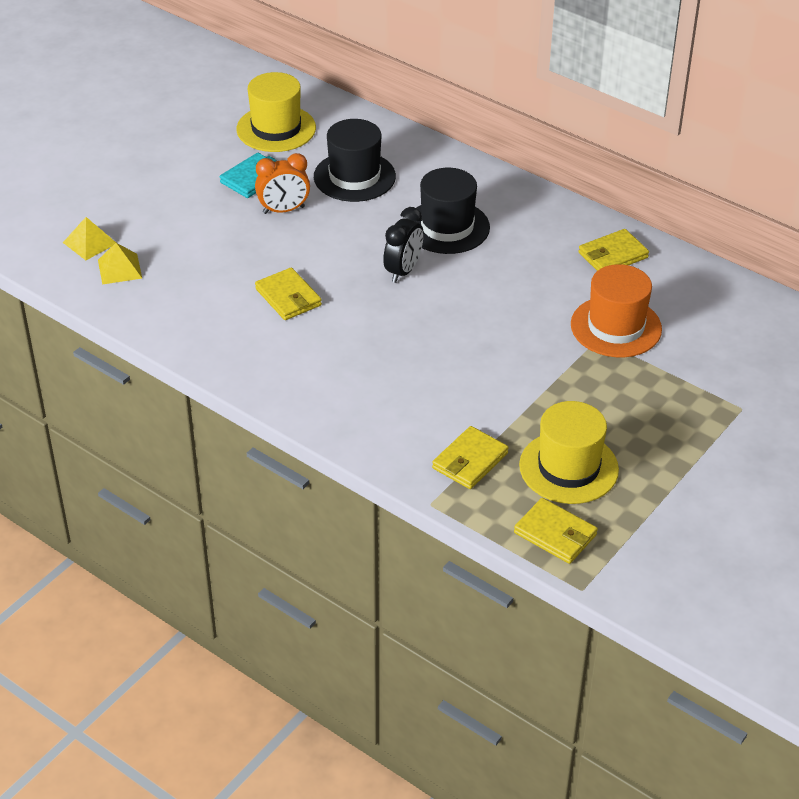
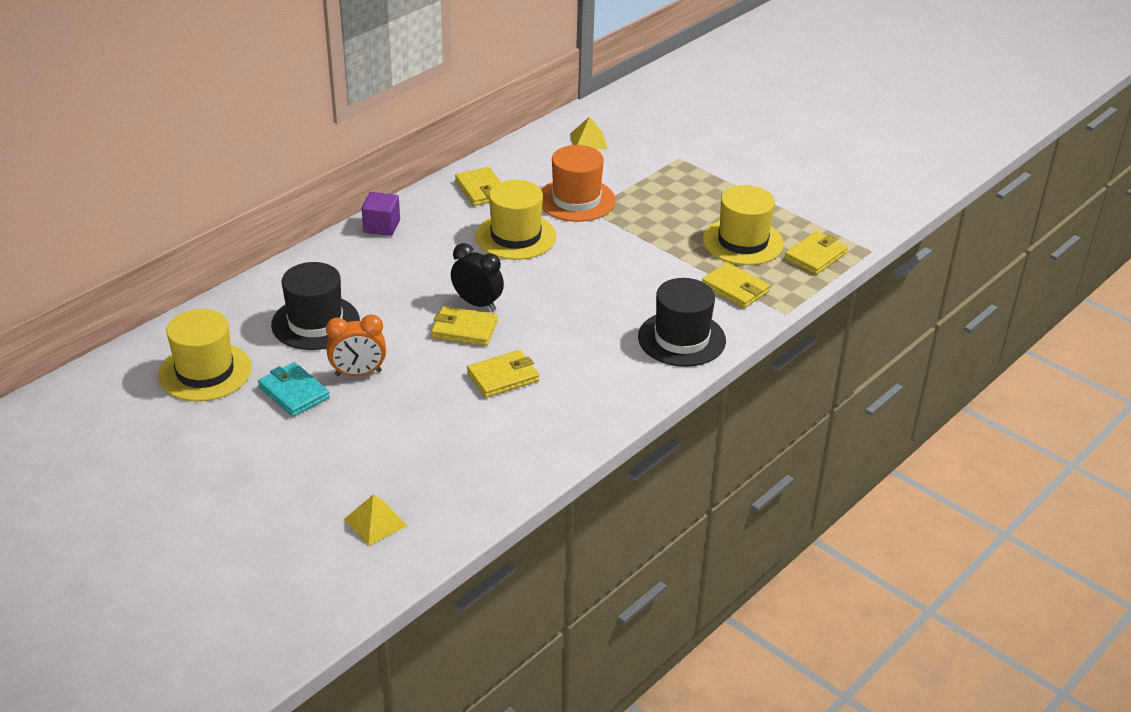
camera: 85 degrees left, 5 degrees down
(119, 269) = (429, 497): yellow pyramid -> yellow pyramid (588, 141)
(283, 210) = (358, 373): orange clock -> orange clock turned 90 degrees clockwise
(359, 266) = (464, 329): none -> yellow wallet
(447, 227) = (417, 272): black hat -> black hat (681, 339)
(522, 196) = (381, 226): none -> purple cube
(529, 287) = (516, 236): none -> yellow hat

